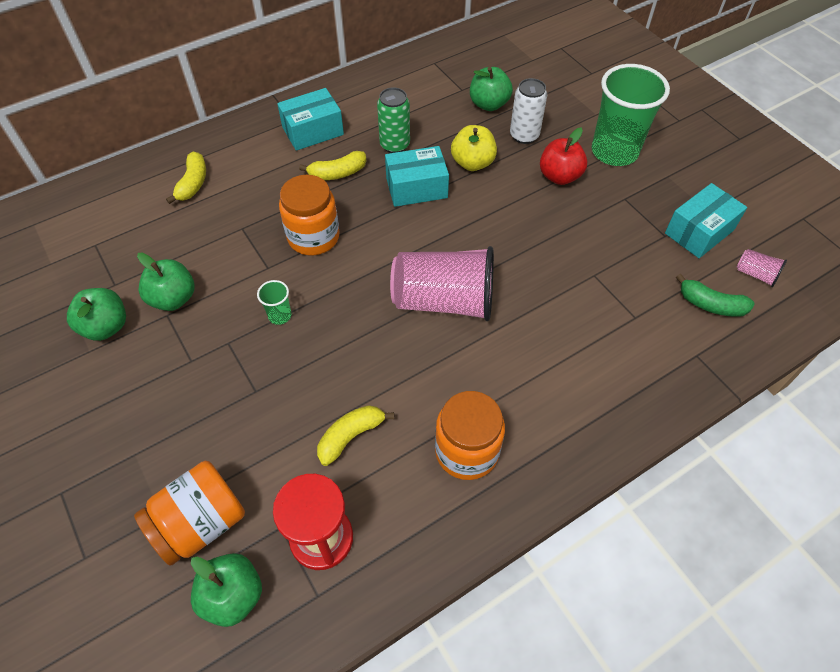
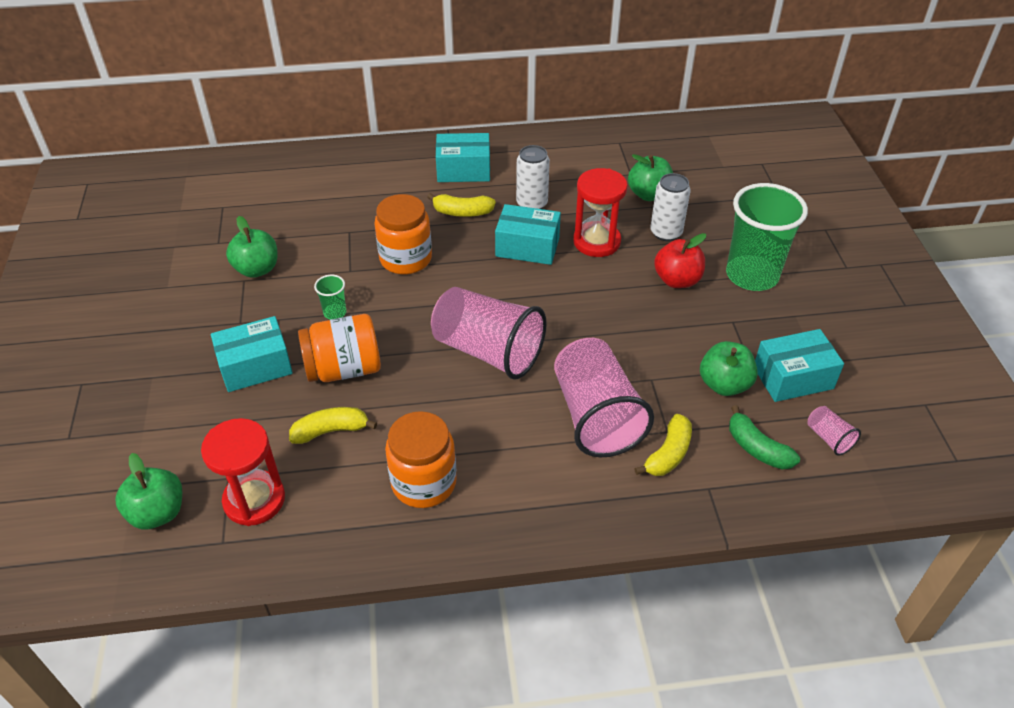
camera: 25 degrees right, 10 degrees down
(106, 327) = (191, 273): green apple -> green apple (724, 384)
(193, 183) = (331, 183): yellow banana -> yellow banana (668, 454)
(201, 523) = (168, 448): orange jar -> orange jar (344, 369)
(236, 400) = (255, 366): none -> turquoise box
(395, 145) = (532, 204): green can -> white can
(472, 163) = (596, 242): yellow apple -> red hourglass
(571, 326) = (596, 416): none -> pink cup

